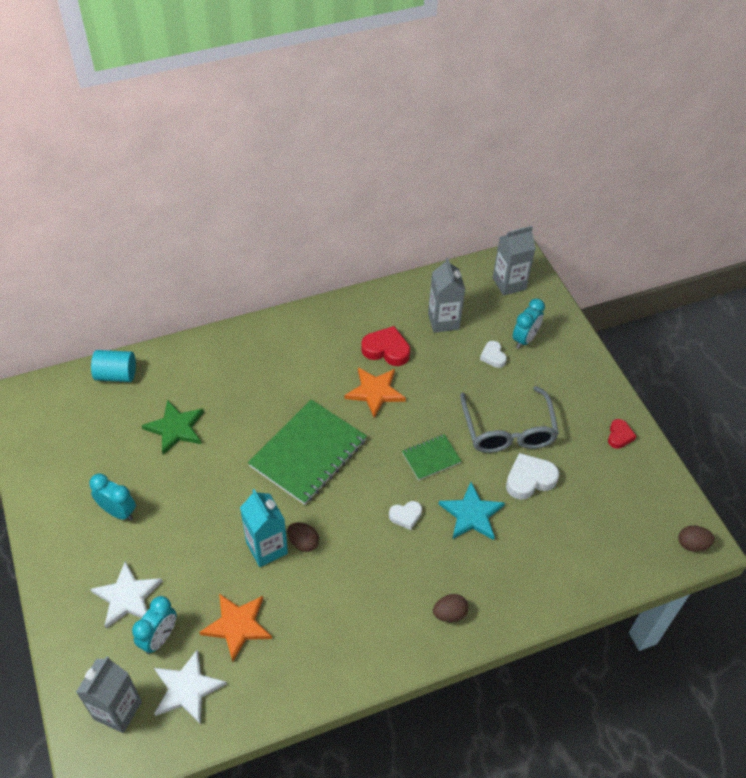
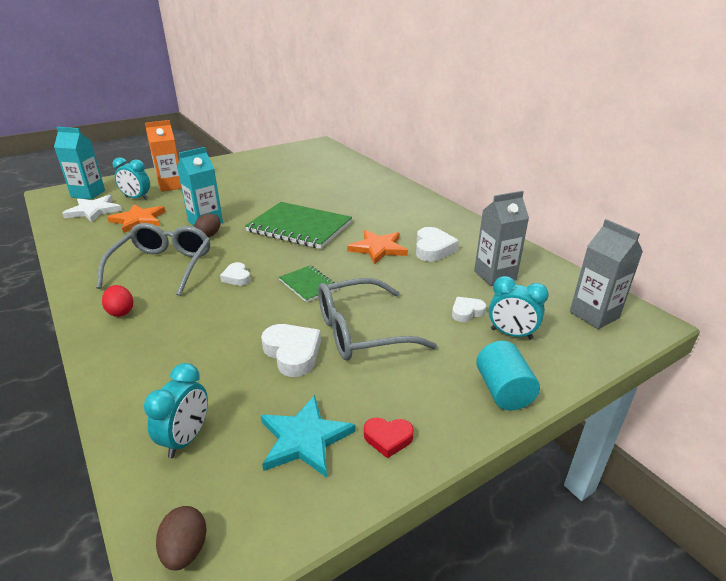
camera: 80 degrees right, 20 degrees down
(116, 375) = (348, 161): turquoise cylinder -> turquoise cylinder (503, 391)
(117, 710) = (88, 194): grey carton -> turquoise carton
(118, 512) = (237, 175): turquoise clock -> turquoise clock (186, 439)
(127, 597) = (171, 186): white star -> orange carton
(175, 428) = (309, 182): green star -> none
(368, 585) = (163, 266): none -> grey glasses
(386, 350) = (433, 249): red heart -> white heart
(449, 614) = (121, 312): brown egg -> red egg
(471, 514) = (240, 315): turquoise star -> turquoise star (304, 439)

